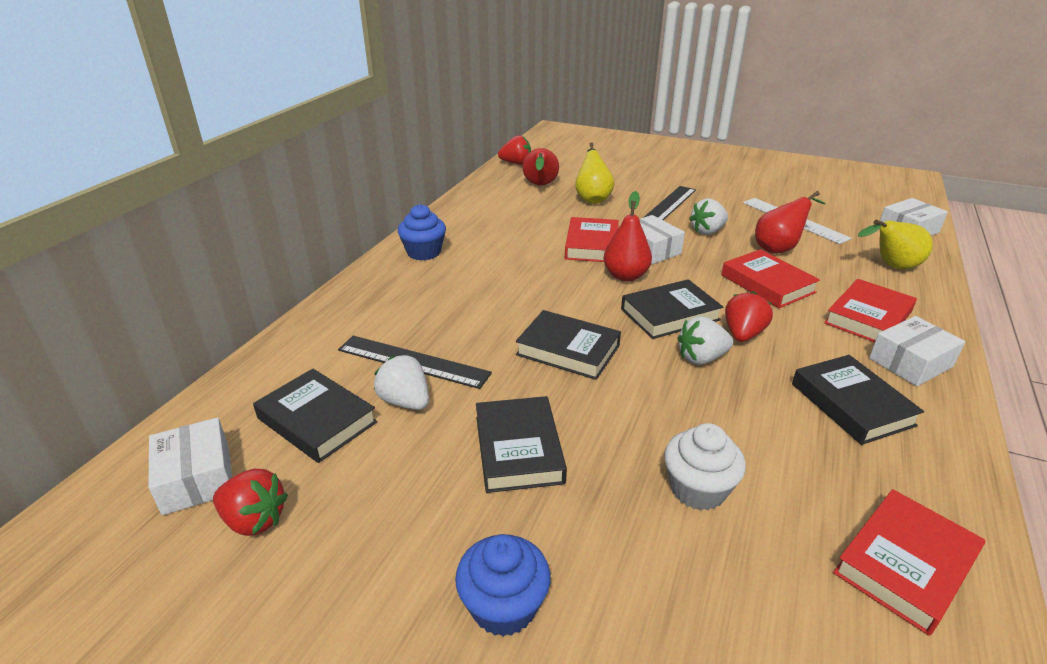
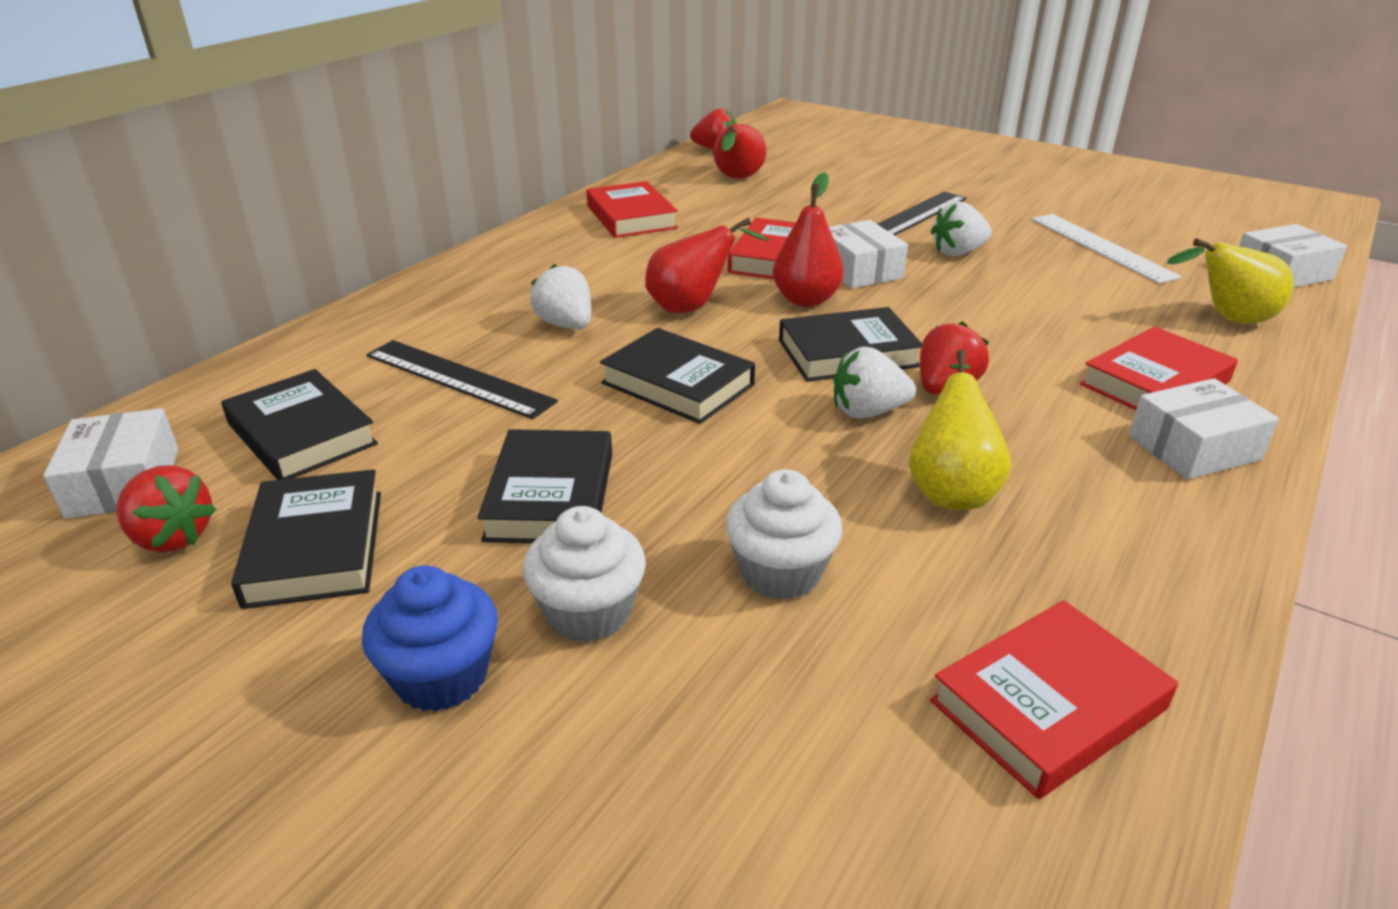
camera: 10 degrees right, 0 degrees up
(405, 401) = (426, 424): white strawberry -> white strawberry (566, 325)
(424, 252) = (535, 250): blue cupcake -> none
(584, 539) = (588, 612): none -> white cupcake
(592, 198) = (805, 200): yellow pear -> yellow pear (951, 489)
(767, 284) = (1016, 326): red book -> red book (631, 217)
(779, 248) = (1058, 282): red pear -> red pear (692, 307)
(851, 404) = (1069, 492): black book -> black book (315, 547)

